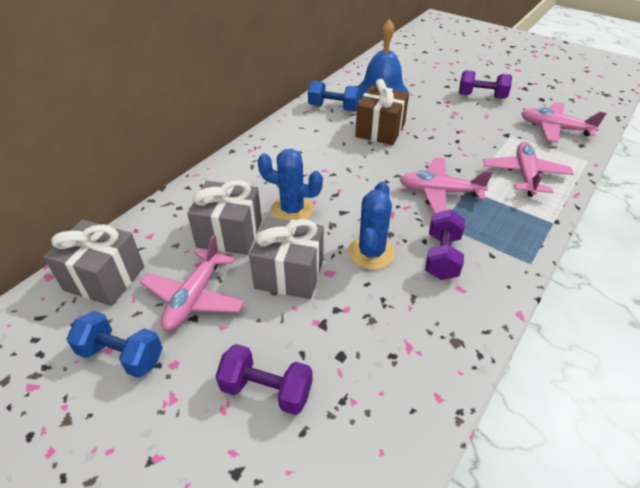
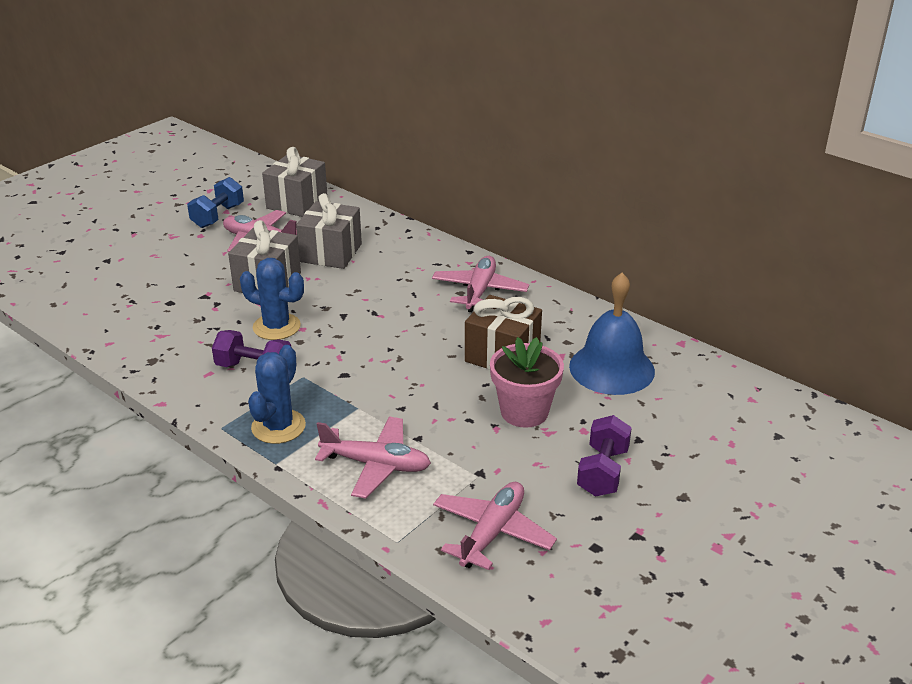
camera: 95 degrees right, 10 degrees down
(266, 390) = (158, 270): purple dumbbell -> none
(292, 210) = (355, 285): blue cactus -> blue cactus (278, 427)
(333, 108) = (564, 322): blue dumbbell -> none
(439, 121) = (524, 412): none -> pink flower pot
(440, 192) = (359, 385): pink plane -> pink plane (479, 291)

